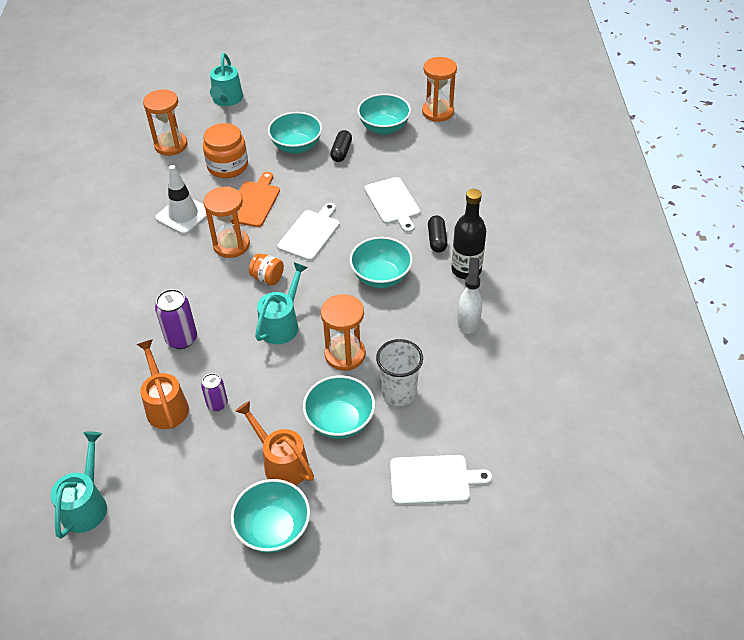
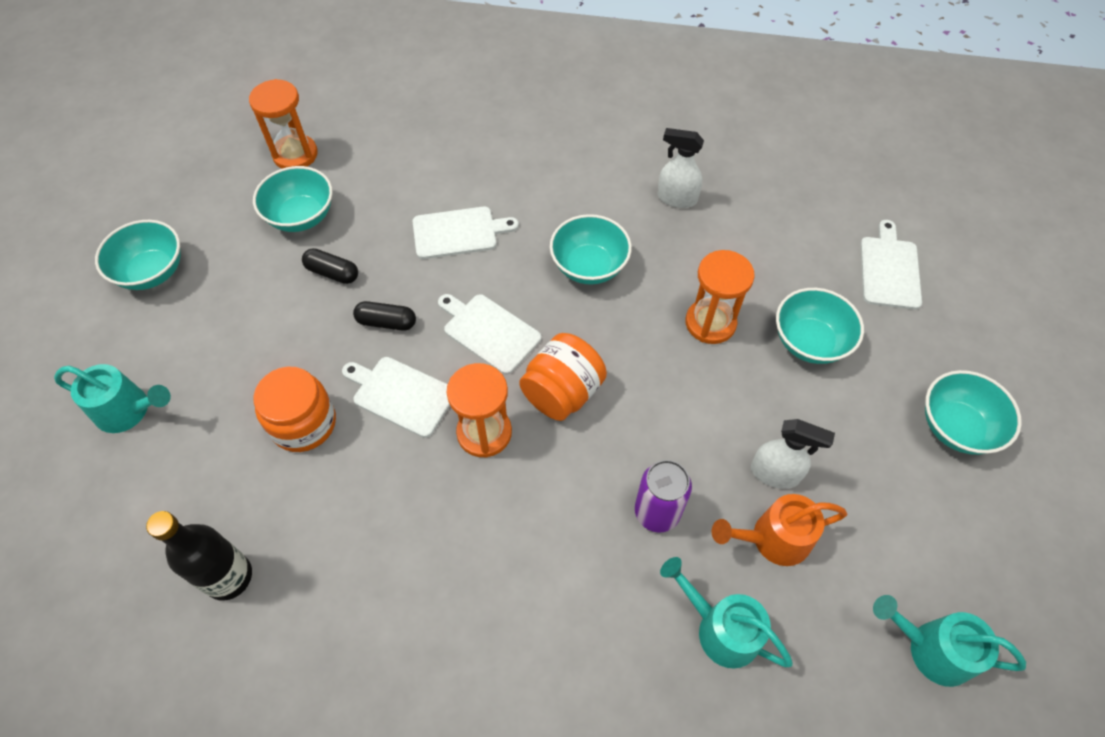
camera: 80 degrees left, 10 degrees up
(171, 145) = (211, 507): orange hourglass -> none
(183, 215) = (397, 496): white traffic cone -> none
(217, 404) = (775, 473): purple can -> white spray bottle
(253, 202) = (401, 395): orange cutting board -> white cutting board
(267, 278) = (562, 392): orange jar -> orange jar, size x1.71
(281, 462) = (866, 410): orange watering can -> none
(282, 323) = (649, 384): turquoise watering can -> turquoise watering can (719, 628)
(296, 146) = (296, 325): turquoise bowl -> turquoise bowl (152, 272)
(399, 393) = (773, 279): white cup -> none
(437, 240) = (539, 201): black capsule -> black capsule (386, 322)
(466, 270) = (597, 184): black bottle -> black bottle (229, 577)

